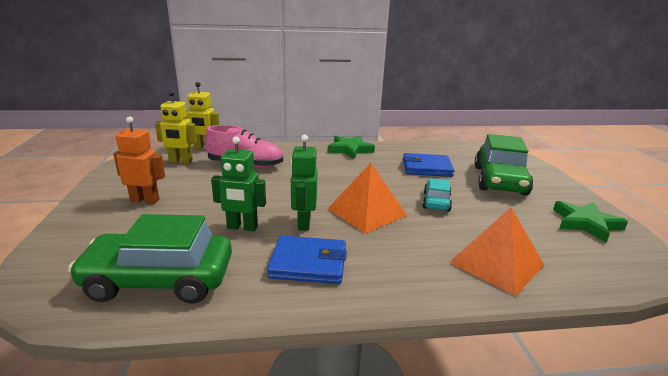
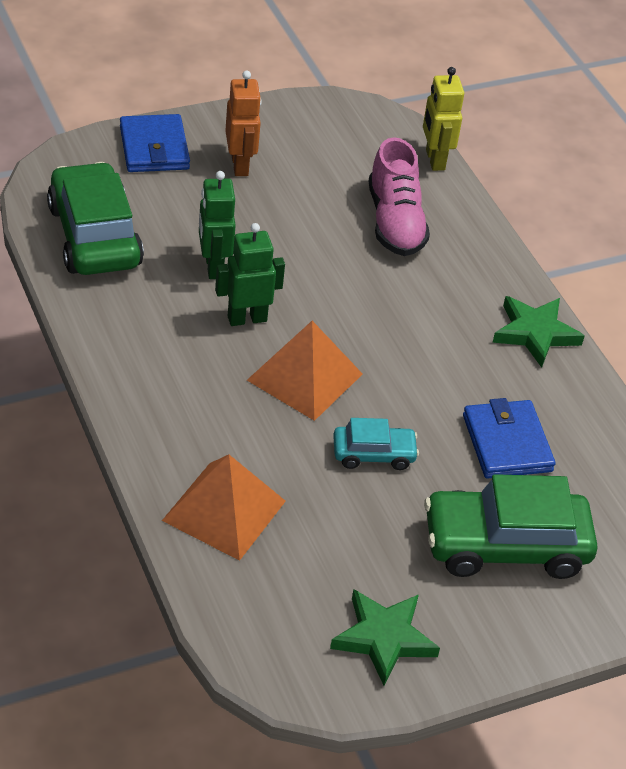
camera: 70 degrees right, 20 degrees up
(180, 161) = (368, 154): yellow robot -> none
(308, 263) = (161, 338): blue wallet -> blue wallet (154, 148)

